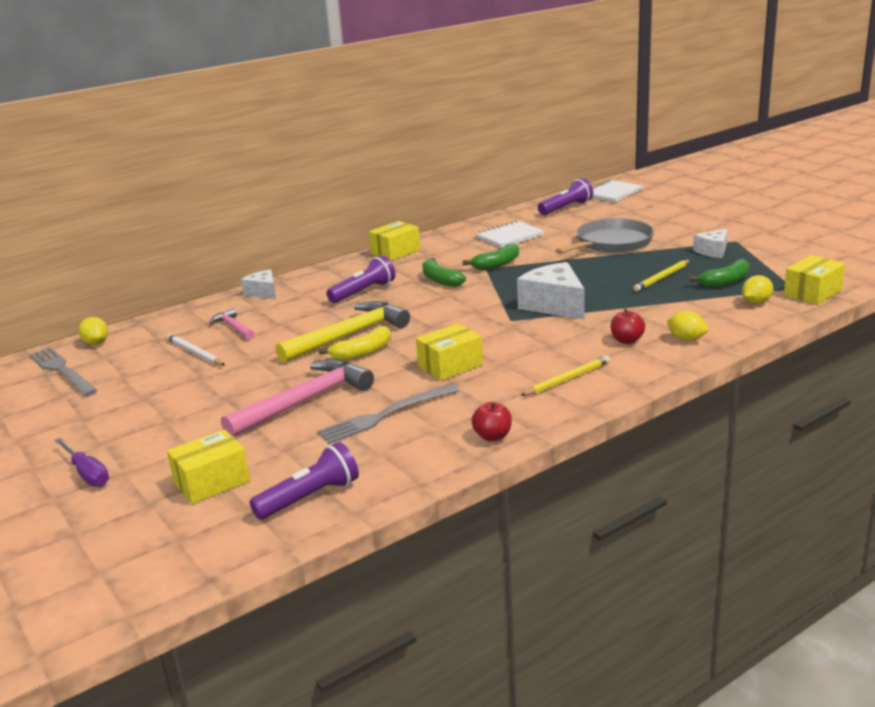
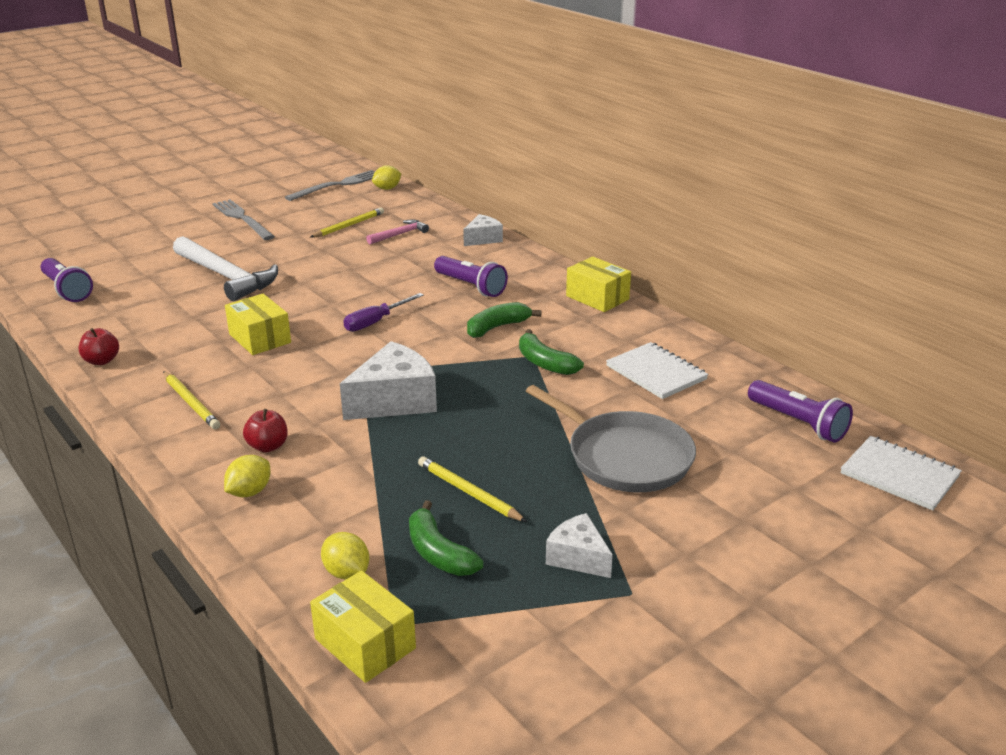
camera: 85 degrees right, 5 degrees up
(87, 473) = (163, 216): purple screwdriver -> purple screwdriver (375, 322)
(195, 353) = (349, 226): white pencil -> yellow pencil
(212, 482) = (118, 255): yellow box -> none
(305, 401) = (226, 277): pink hammer -> white hammer
(349, 335) = (357, 286): yellow hammer -> none
(362, 352) = (314, 294): yellow banana -> none
(385, 415) = (177, 311): grey fork -> grey fork (242, 219)

